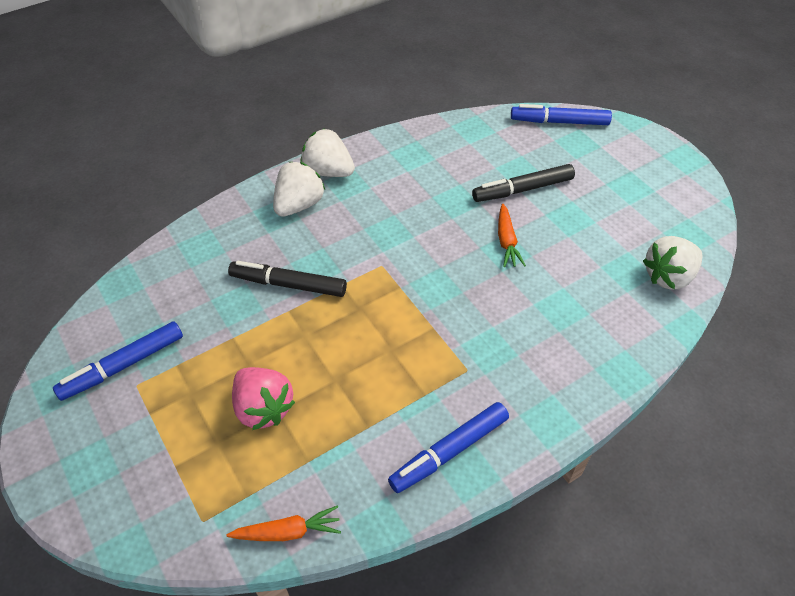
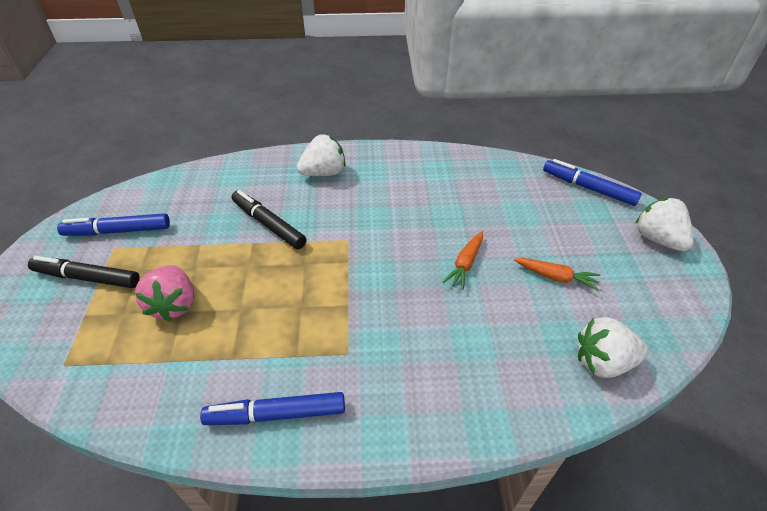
camera: 30 degrees right, 5 degrees down
(287, 532) = (106, 408): orange carrot -> orange carrot (556, 277)
(328, 171) = (364, 158): white strawberry -> white strawberry (657, 239)
(522, 189) = (512, 228): black marker -> black marker (87, 278)

